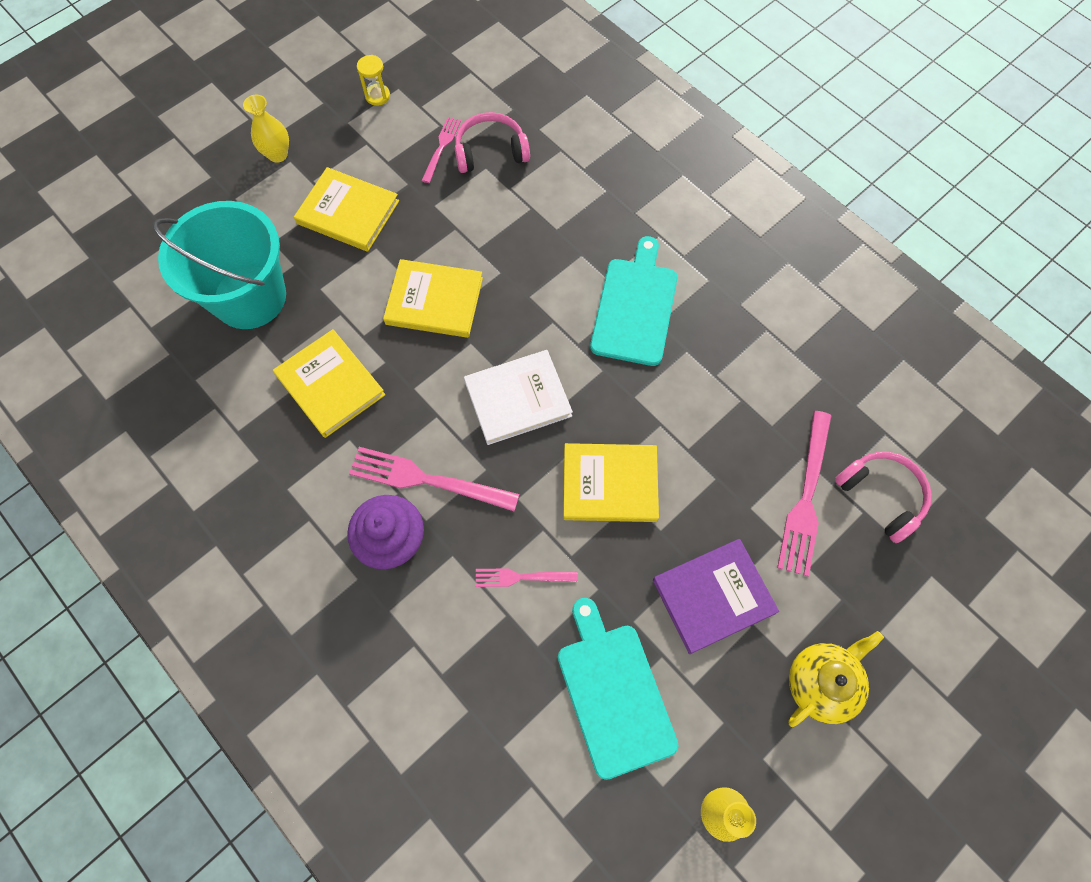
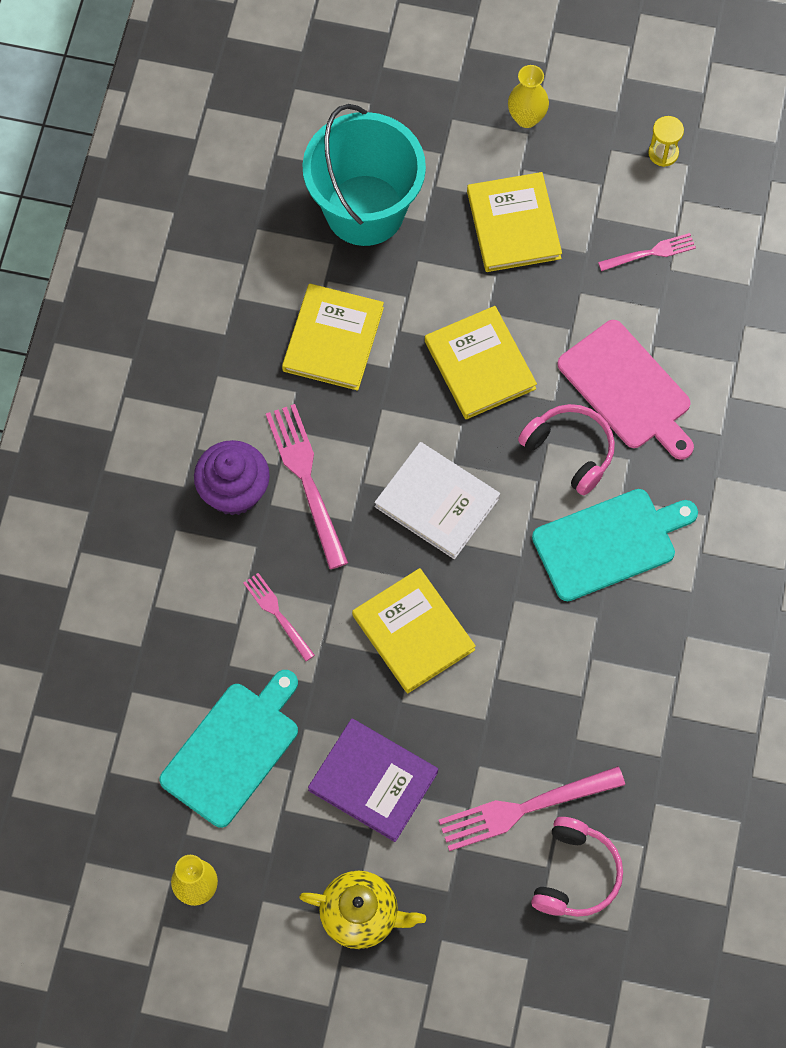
camera: 55 degrees right, 0 degrees up
(490, 151) = (681, 300): pink headphones -> pink headphones (570, 451)
(529, 223) = (627, 389): none -> pink cutting board

